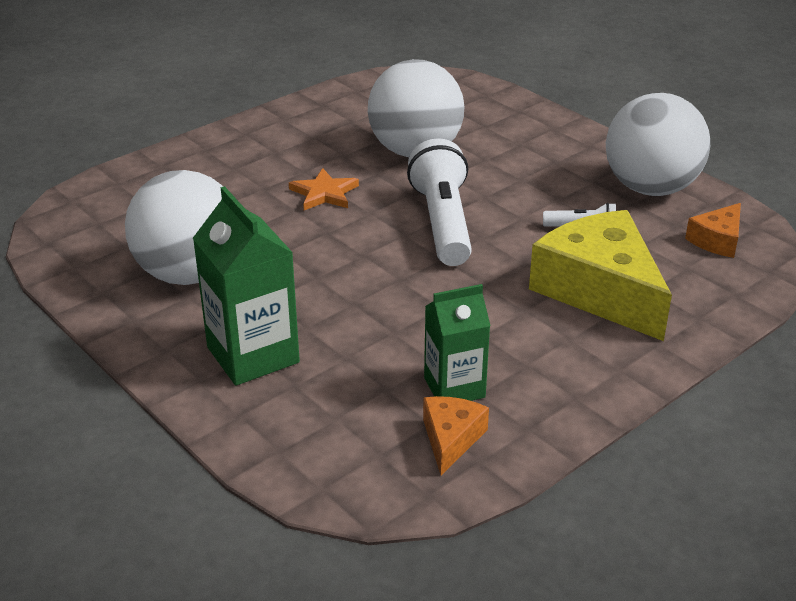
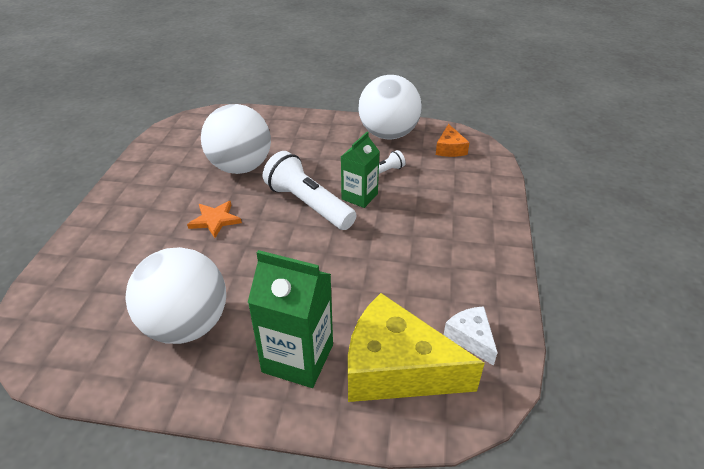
camera: 40 degrees left, 5 degrees up
(451, 439) = (471, 338): orange cheese -> white cheese
(454, 387) = (434, 304): green carton -> green carton (359, 196)
(600, 290) = (433, 203): yellow cheese -> yellow cheese (396, 368)

